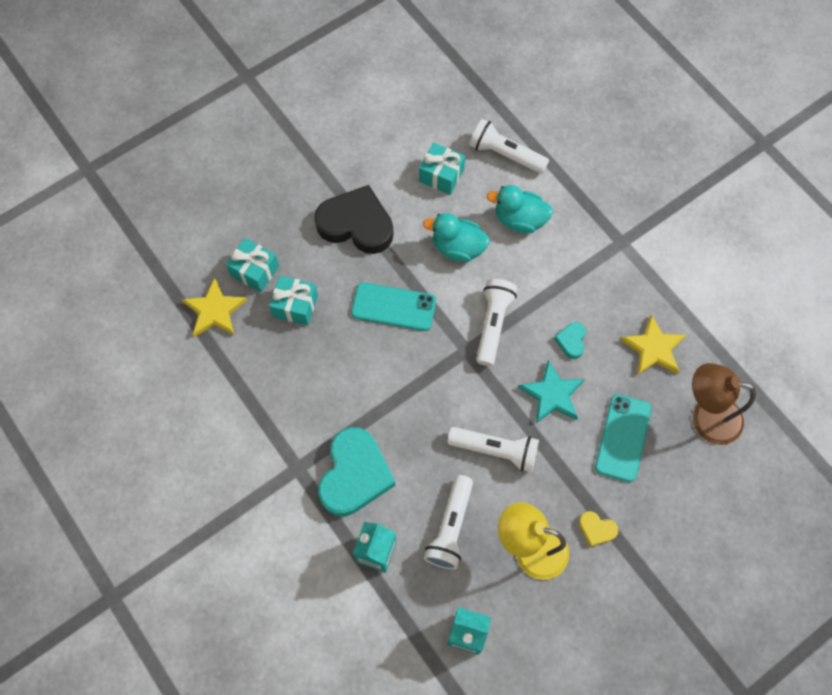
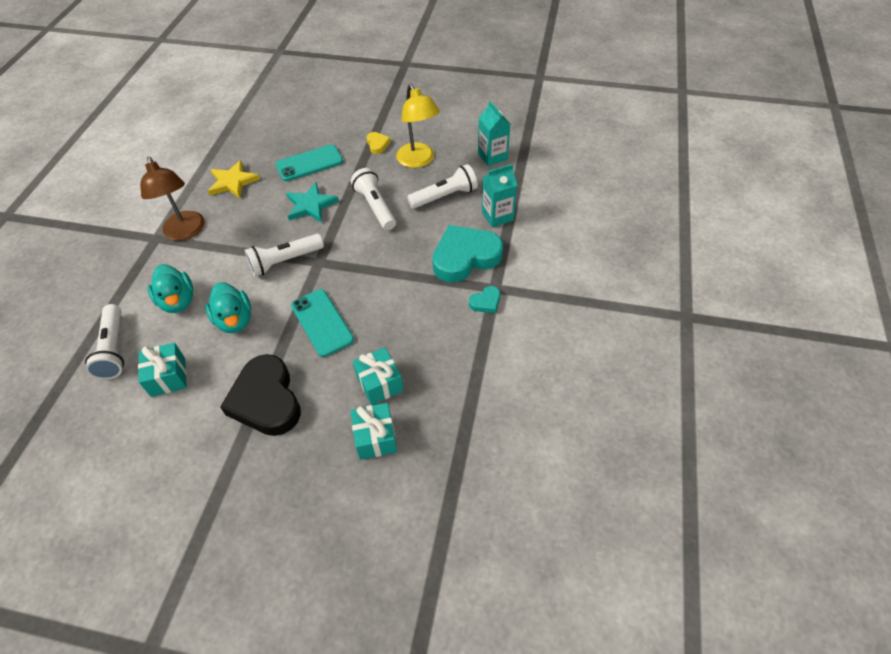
camera: 130 degrees left, 15 degrees down
(215, 310) = (438, 436): yellow star -> none
(571, 341) = (262, 218): turquoise heart -> turquoise heart (485, 302)
(706, 417) = (262, 141): brown lamp -> brown lamp (186, 232)

